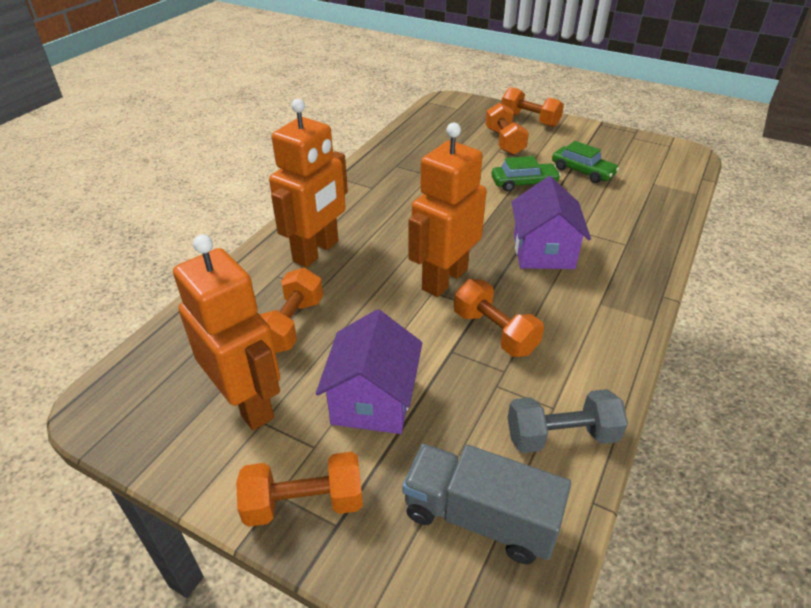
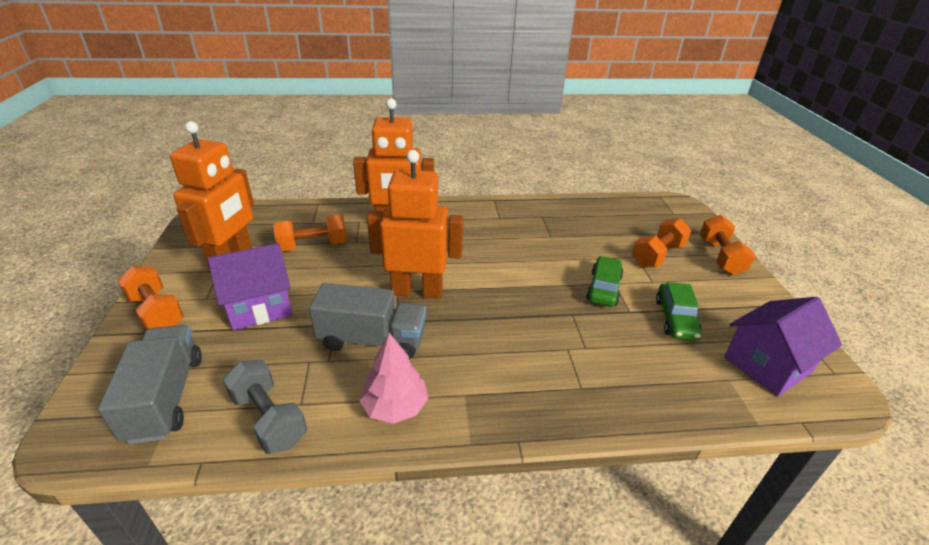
camera: 55 degrees right, 5 degrees down
(495, 332) = (372, 340): orange dumbbell -> grey truck
(524, 183) = (603, 288): green car -> green car turned 120 degrees counterclockwise
(543, 251) = (508, 333): purple house -> purple house (767, 364)
(592, 347) = (395, 406): none -> pink tree

